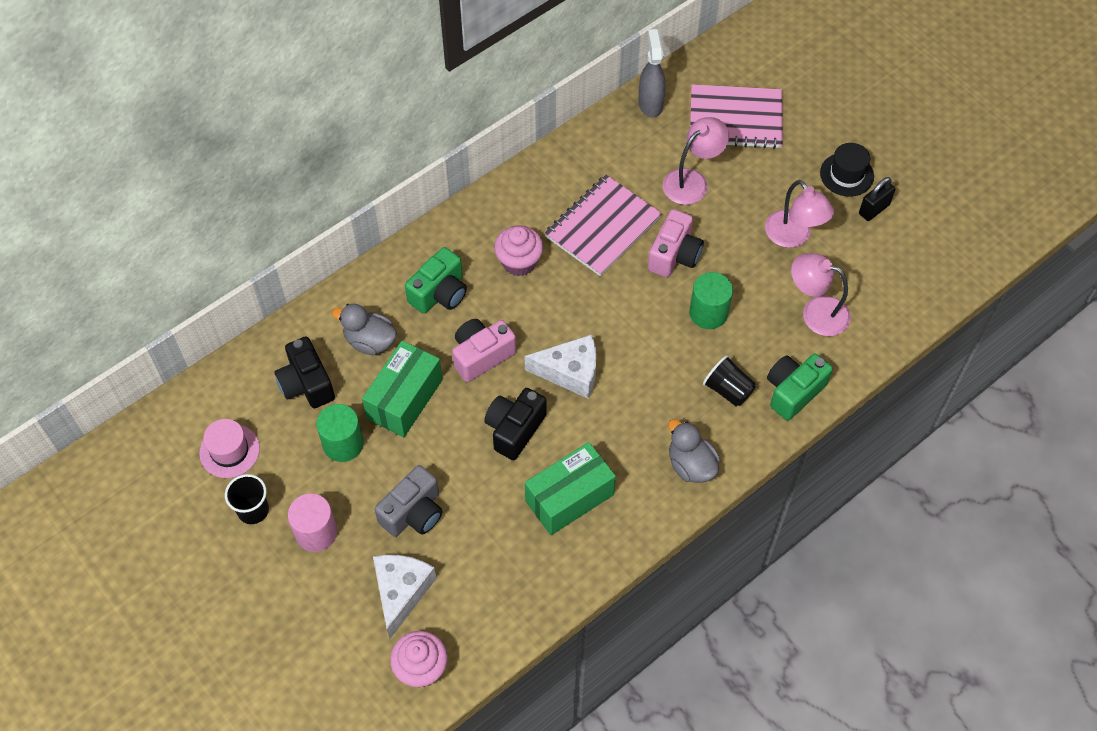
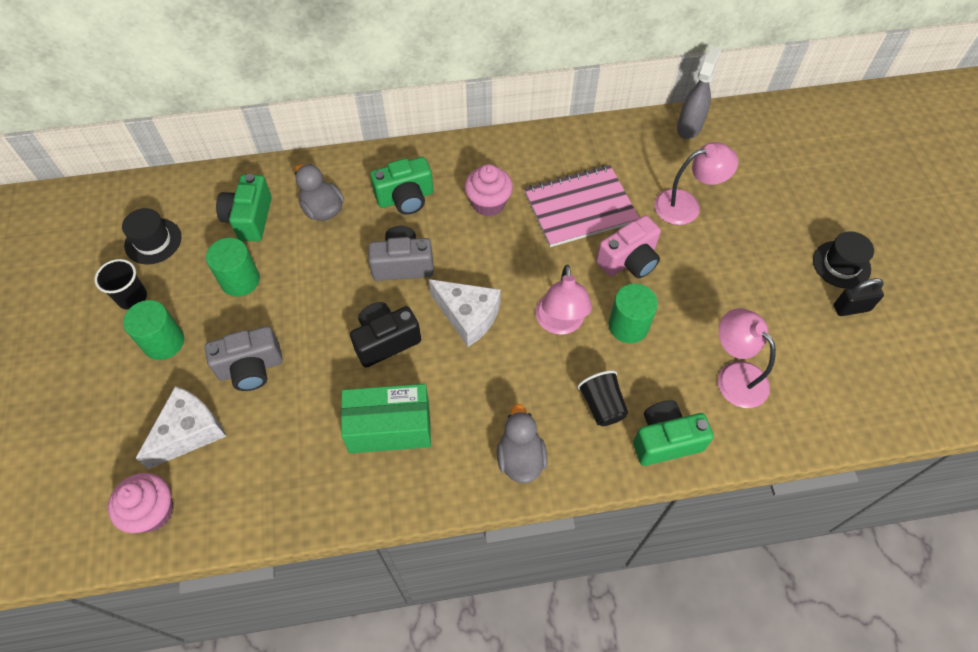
camera: 30 degrees right, 0 degrees up
(229, 451) = (153, 241): pink hat -> black hat
(306, 384) = (249, 218): black camera -> green camera
(316, 532) = (164, 342): pink cylinder -> green cylinder
(404, 399) = (315, 269): green box -> none
(481, 356) = (403, 264): pink camera -> grey camera
(735, 119) = (760, 171): pink notebook -> none
(793, 236) = (754, 296): pink lamp -> pink lamp (560, 323)

